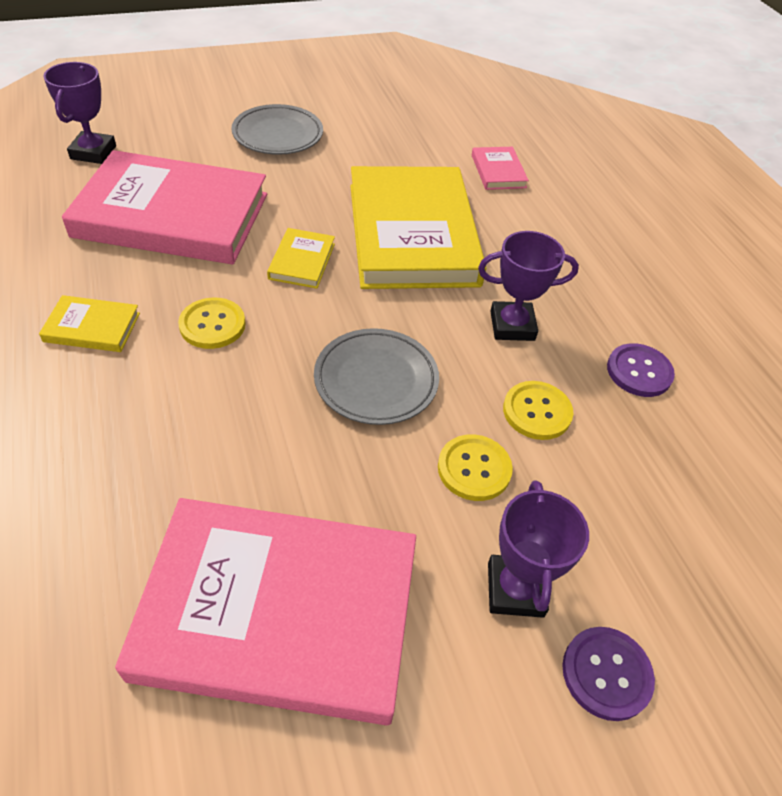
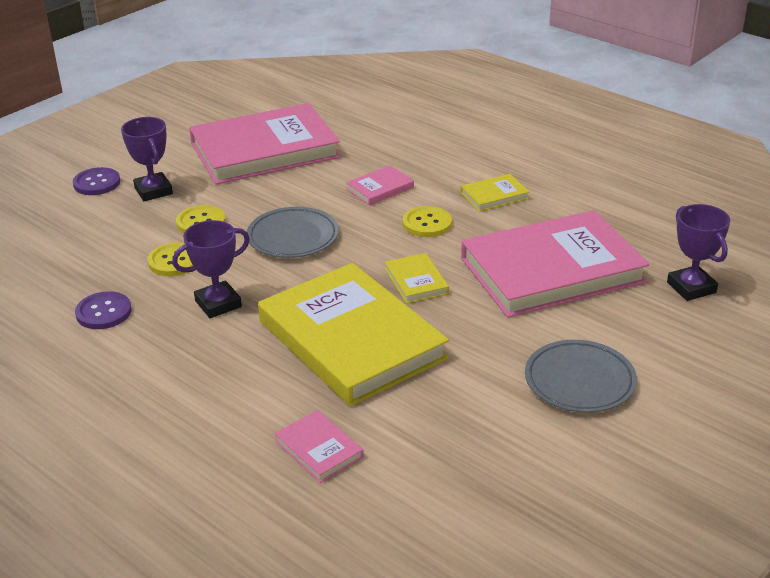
camera: 155 degrees right, 15 degrees down
(201, 412) = (380, 188): none -> pink book

